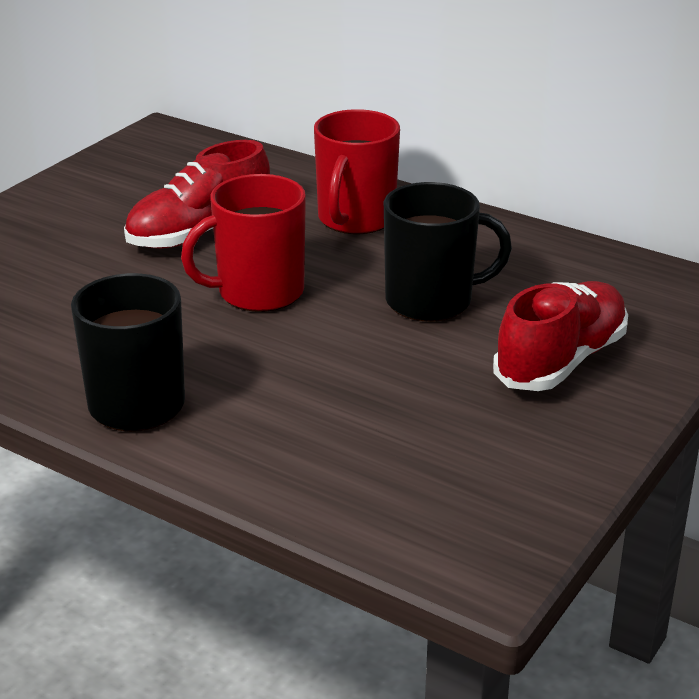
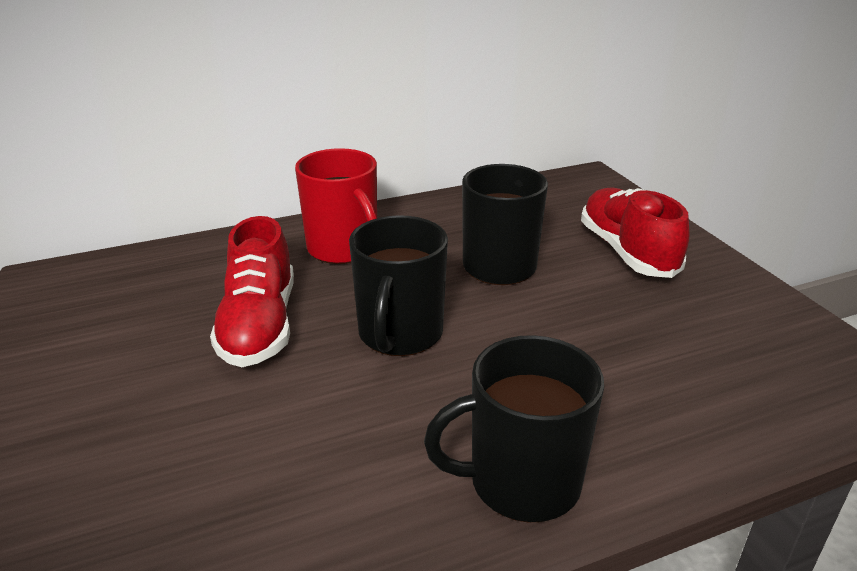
camera: 55 degrees left, 0 degrees up
(258, 292) = (400, 334): red mug -> black mug

